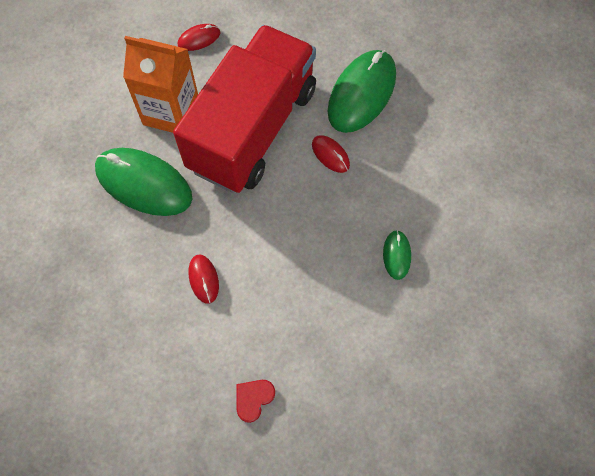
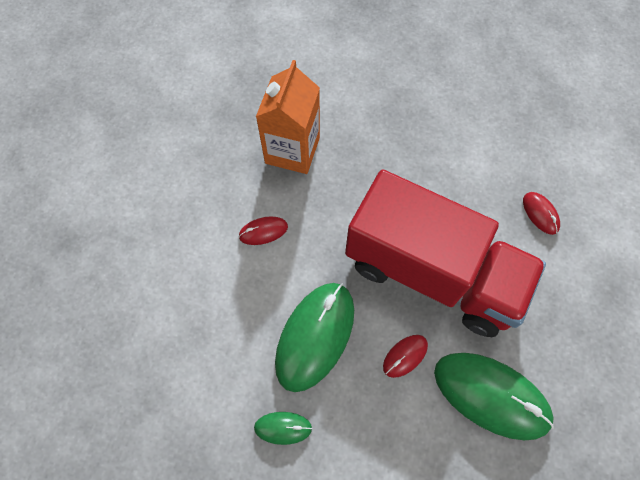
camera: 90 degrees right, 0 degrees up
(144, 184) = (362, 174): green mouse -> green mouse (315, 336)
(171, 112) = (445, 192): orange carton -> orange carton (292, 150)
(253, 399) = (145, 279): red heart -> none

